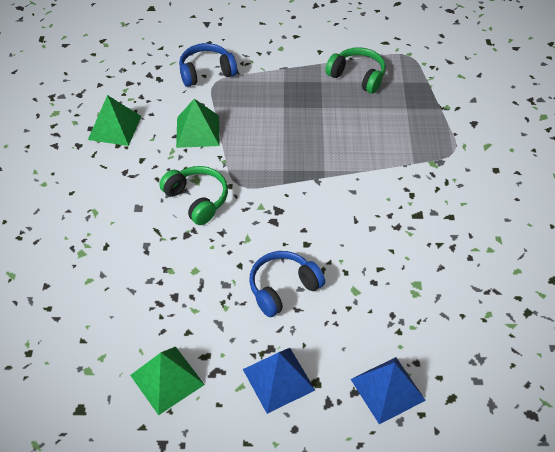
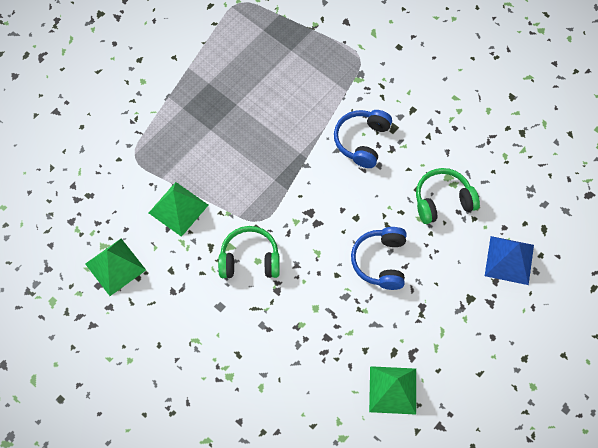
camera: 50 degrees left, 15 degrees up
(206, 72) = (117, 155): blue headphones -> blue headphones (362, 141)
(278, 379) = (449, 319): blue pyramid -> none
(357, 76) = (228, 55): green headphones -> green headphones (443, 201)

